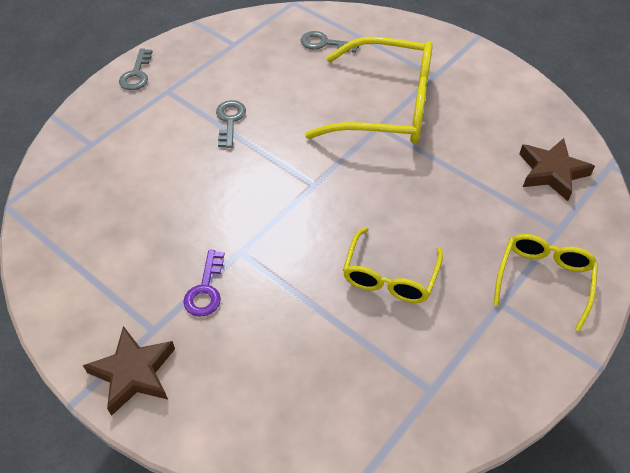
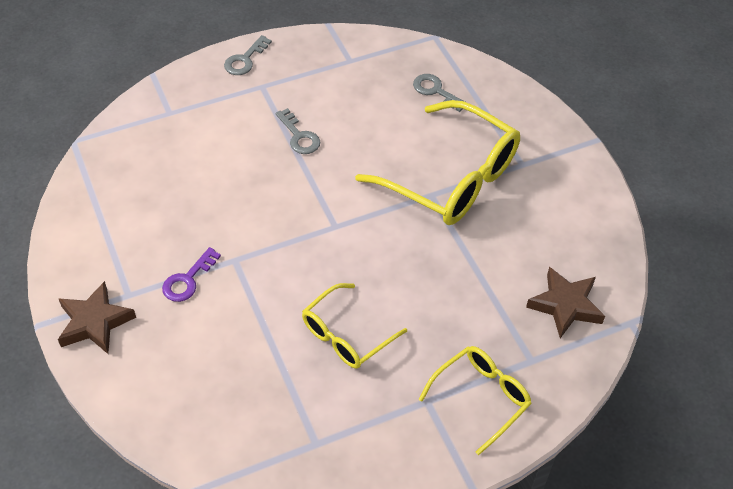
camera: 25 degrees right, 0 degrees up
(230, 120) = (299, 136): grey key -> grey key turned 120 degrees clockwise

